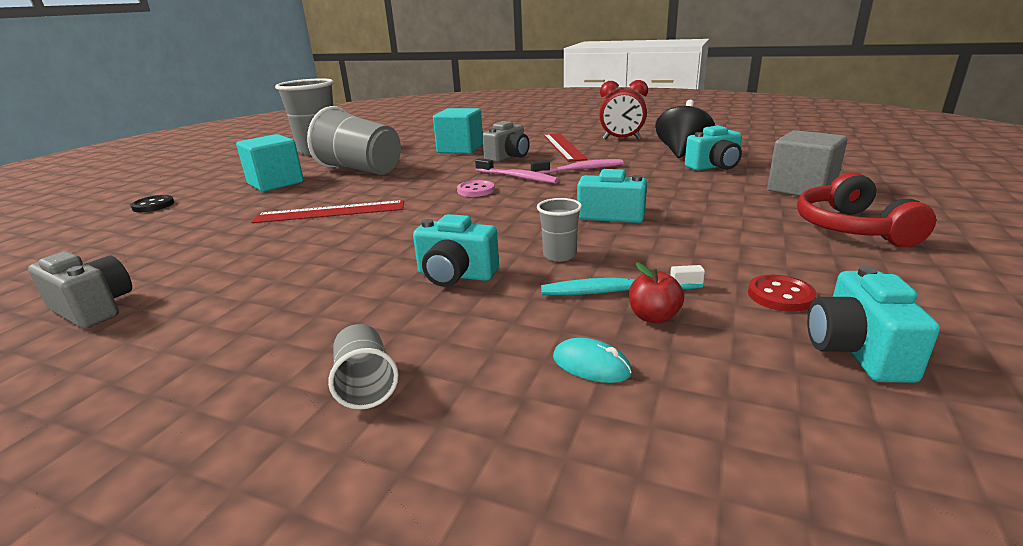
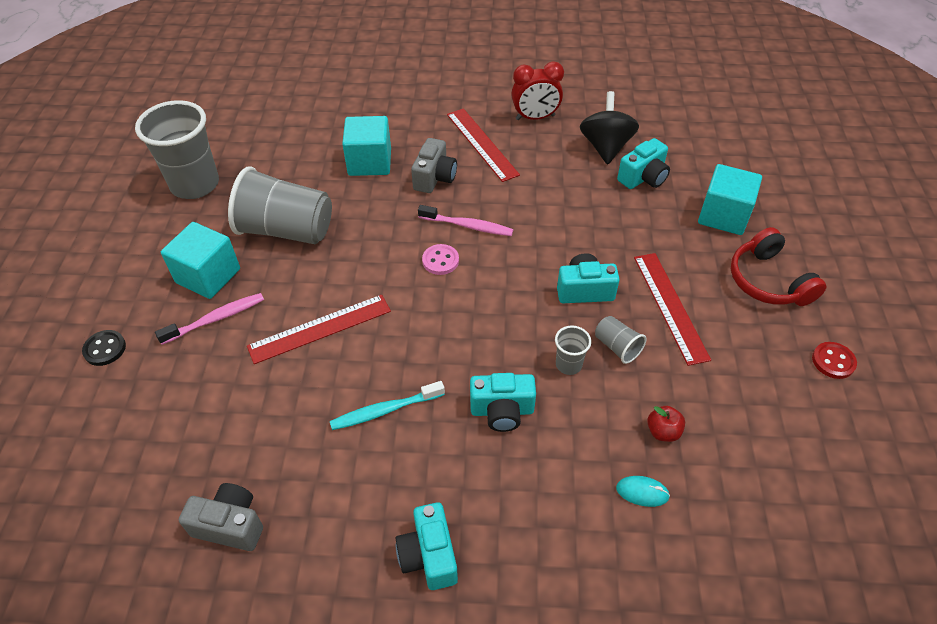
camera: 20 degrees left, 25 degrees up
(365, 384) = (513, 548): grey cup -> grey cup (617, 347)
(580, 169) = (521, 200): pink toothbrush -> pink toothbrush (216, 319)
(616, 291) = (628, 405): turquoise toothbrush -> turquoise toothbrush (385, 410)
(710, 232) = (670, 306): none -> red ruler
(780, 296) = (735, 387): red button -> red button (833, 361)
(801, 189) = (723, 215): grey cube -> turquoise cube
(857, 351) = (786, 439): turquoise camera -> turquoise camera (429, 555)

